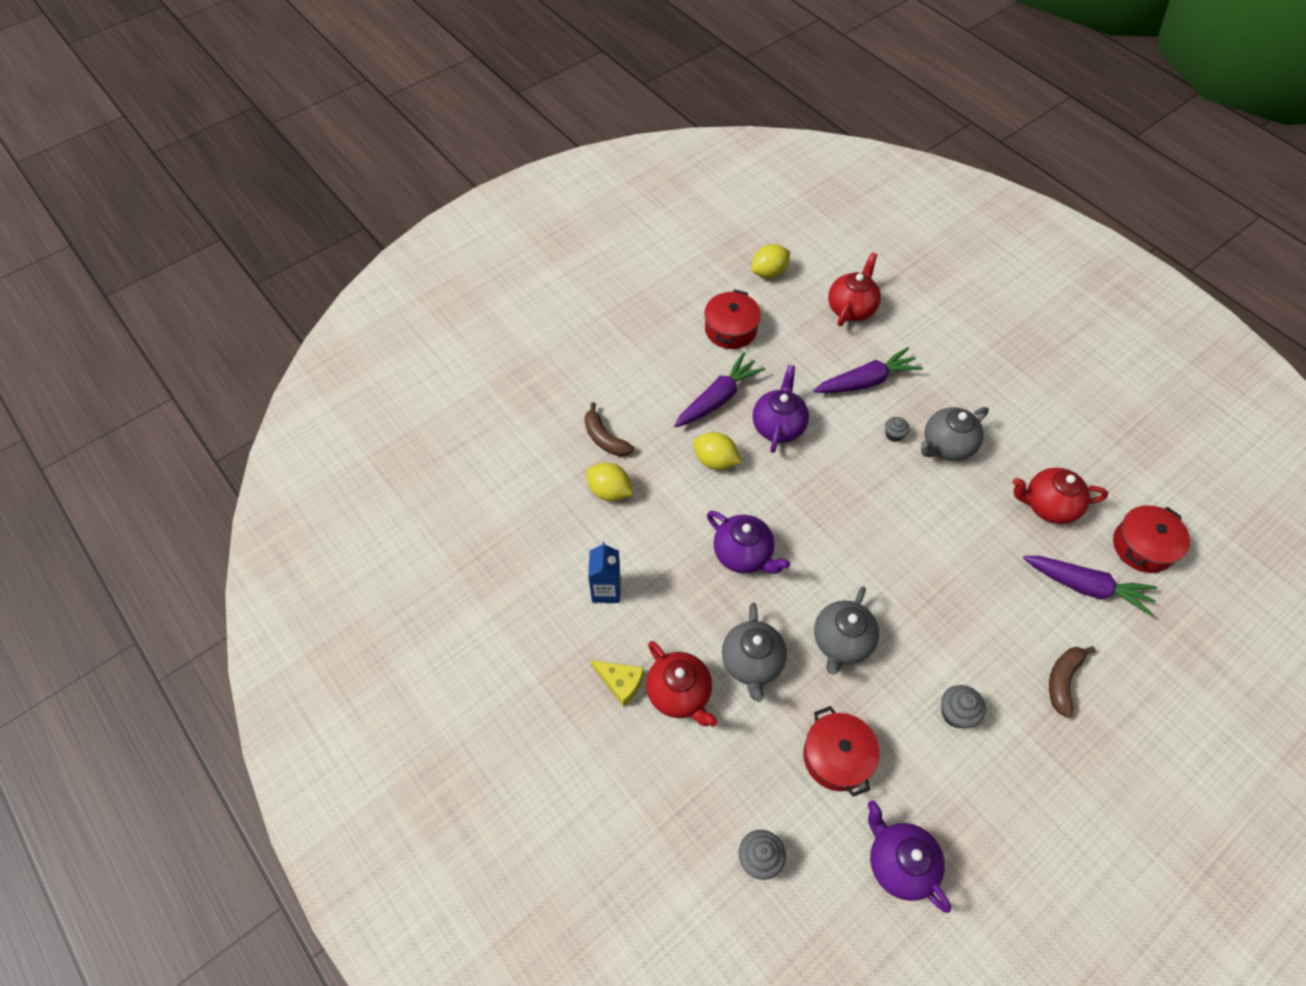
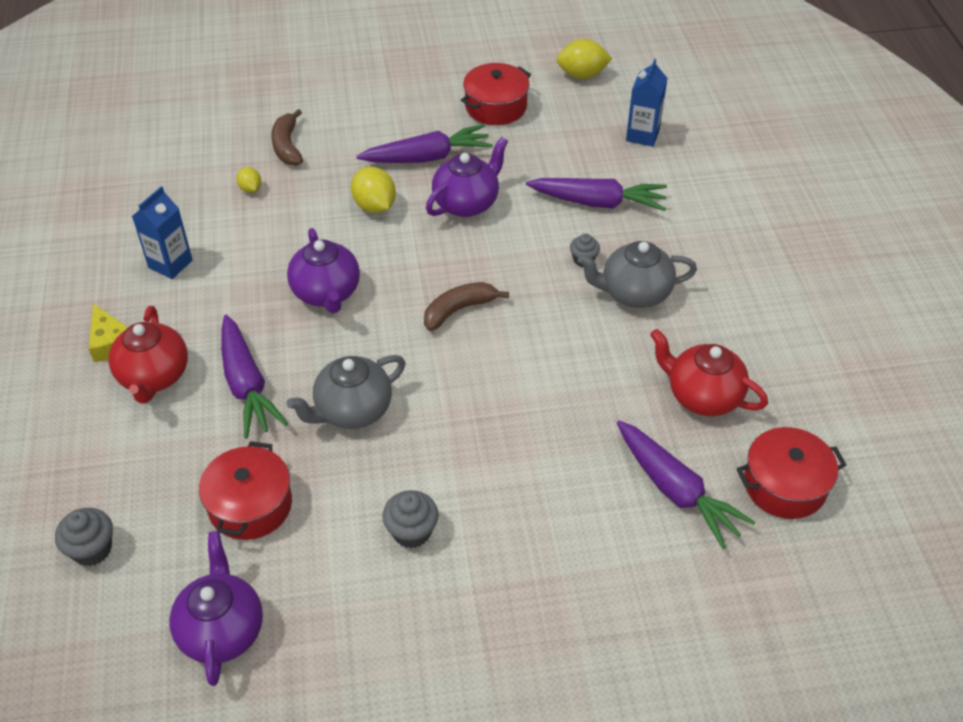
camera: 30 degrees right, 10 degrees down
(609, 491) = (250, 189): yellow lemon -> yellow lemon, size x0.56
(752, 663) = (246, 385): grey teapot -> purple carrot
(851, 308) = (642, 135): red teapot -> blue carton
(1063, 680) = (562, 563): brown banana -> brown banana (459, 310)

